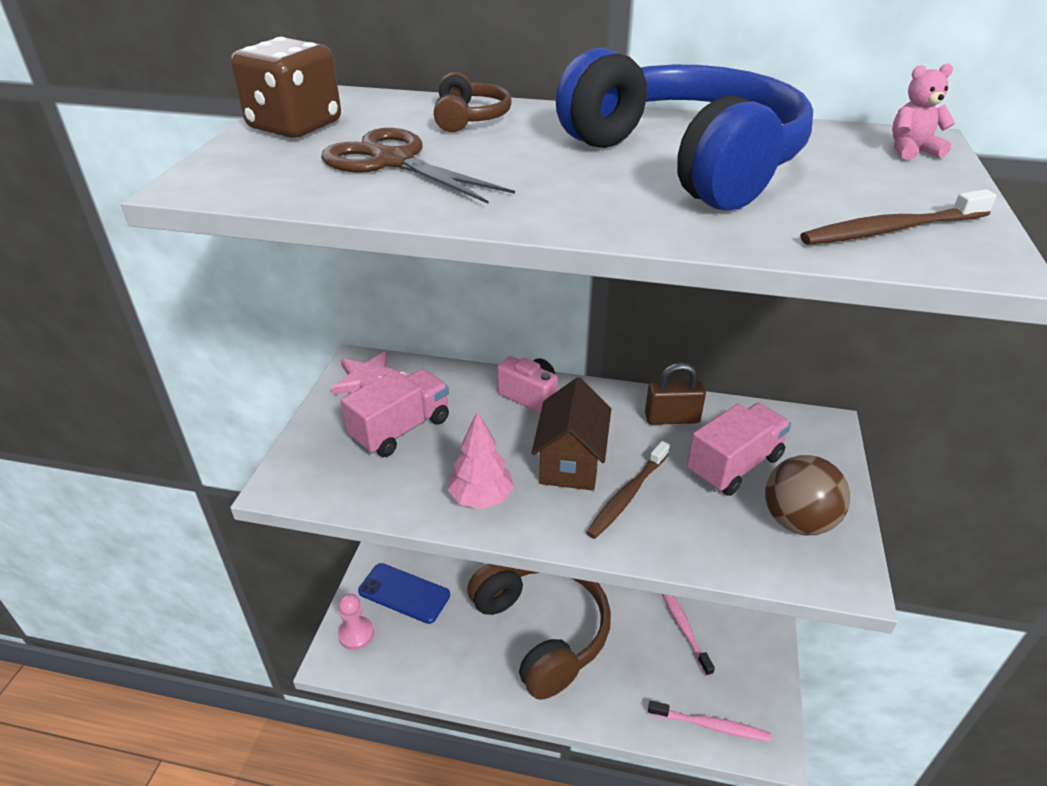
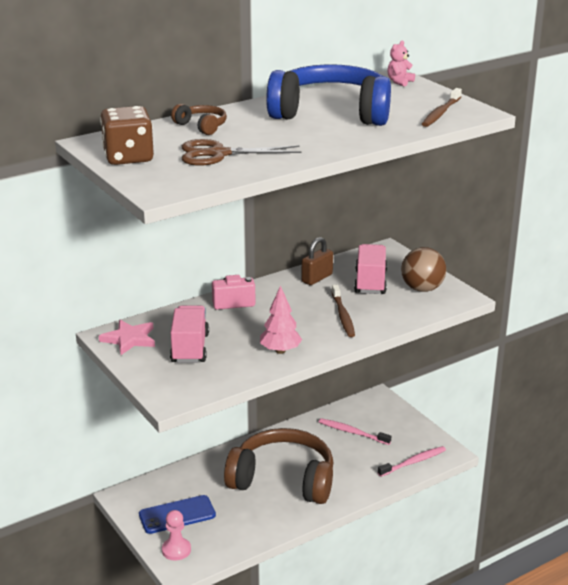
camera: 45 degrees left, 10 degrees down
(570, 462) = (298, 317): brown house -> none

